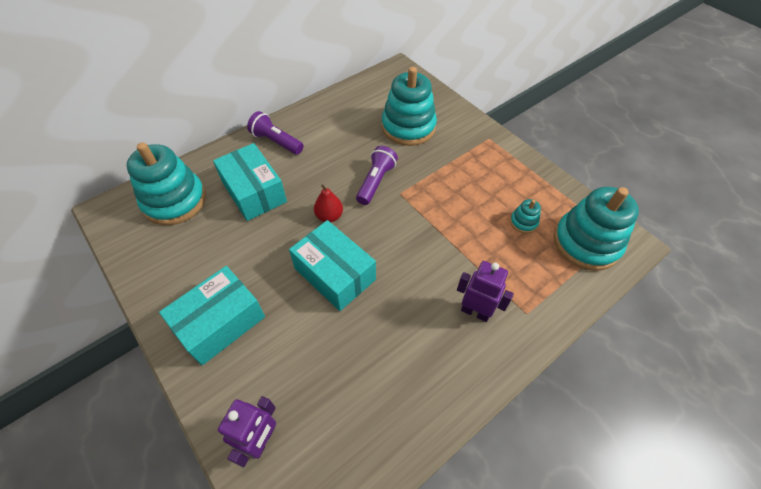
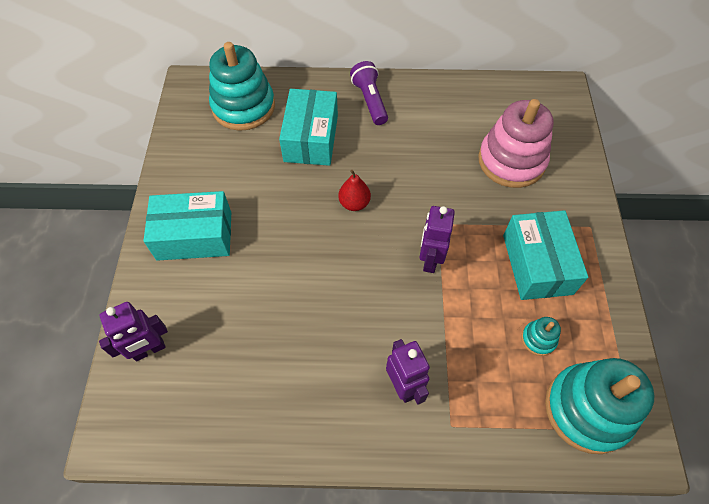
camera: 40 degrees right, 5 degrees up
(335, 274) = (313, 259): turquoise box -> turquoise box (537, 264)
(376, 182) = (426, 198): purple flashlight -> none
(408, 127) = (511, 161): turquoise stacking toy -> pink stacking toy
(415, 219) = (430, 260): none -> purple robot

